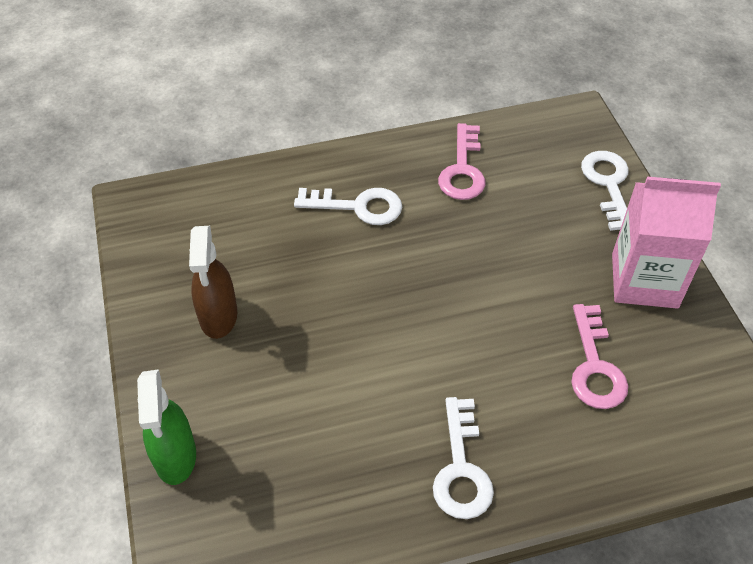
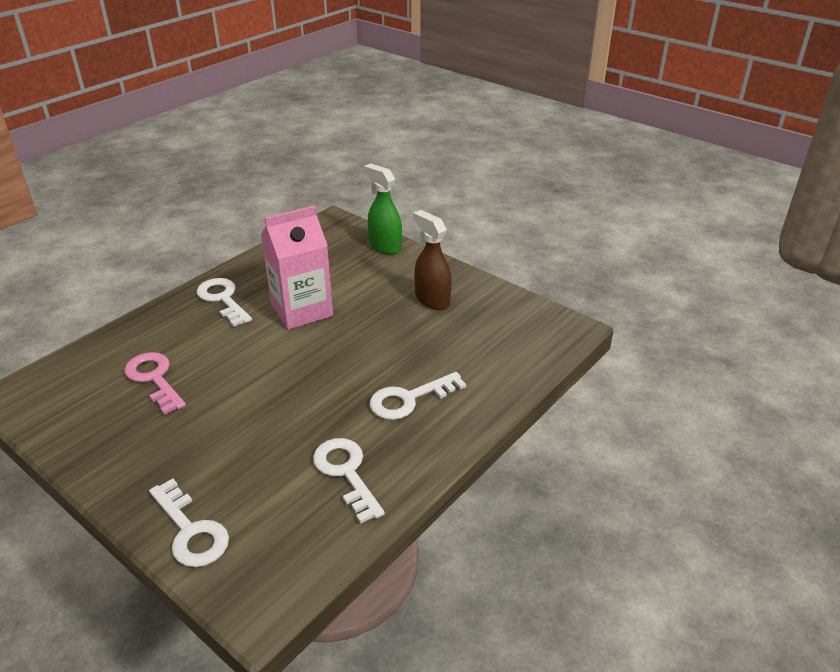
camera: 145 degrees right, 15 degrees down
(462, 169) = (346, 473): pink key -> white key
(644, 280) = (128, 454): pink carton -> pink carton (301, 310)

